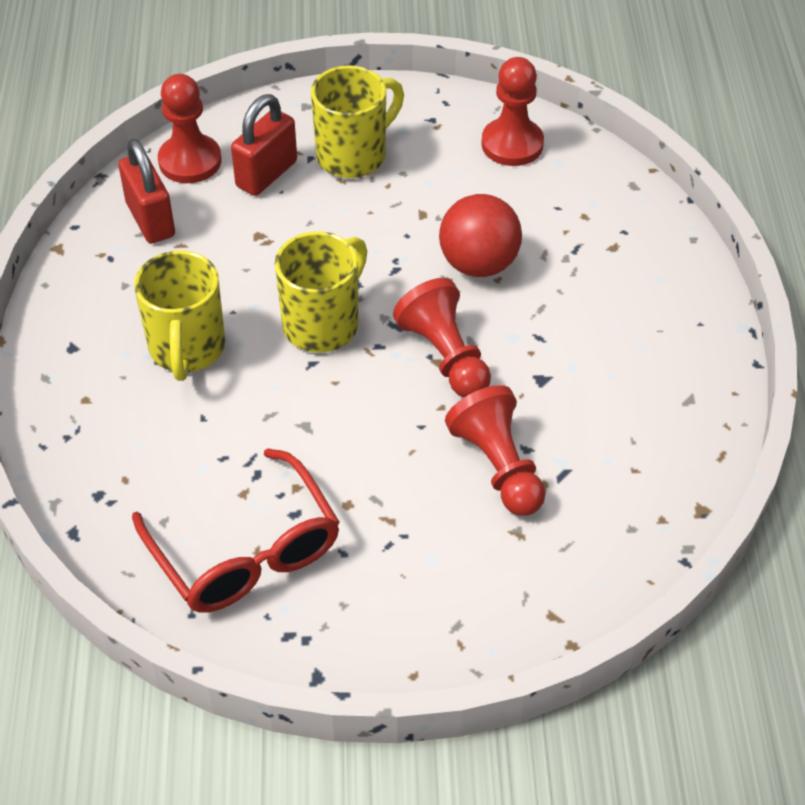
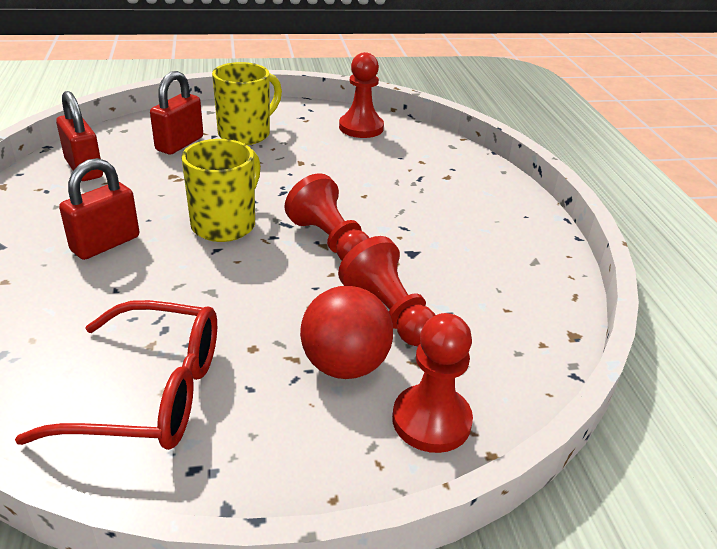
camera: 10 degrees left, 15 degrees down
(187, 349) = (105, 244): yellow mug -> red padlock
(190, 161) = (120, 138): red pawn -> red pawn (431, 420)
(245, 551) = (150, 393): red glasses -> red glasses turned 45 degrees counterclockwise
(478, 264) = (348, 187): red ball -> red ball (344, 365)

